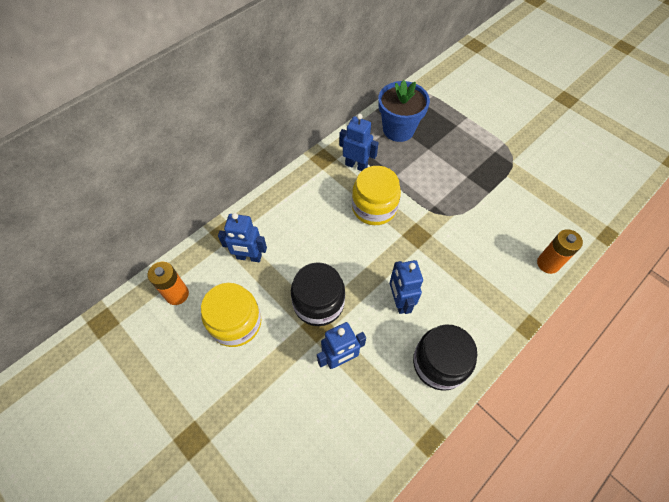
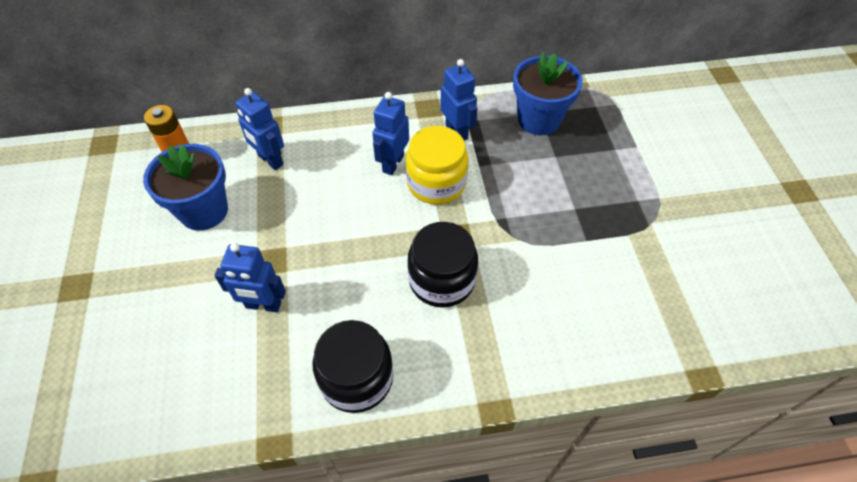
camera: 35 degrees right, 5 degrees down
(236, 323) = (204, 211): yellow jar -> blue flower pot
(318, 303) = (293, 240): black jar -> black jar (442, 280)
(399, 301) = (374, 290): blue robot -> blue robot (392, 163)
(548, 263) = (588, 359): orange battery -> none

